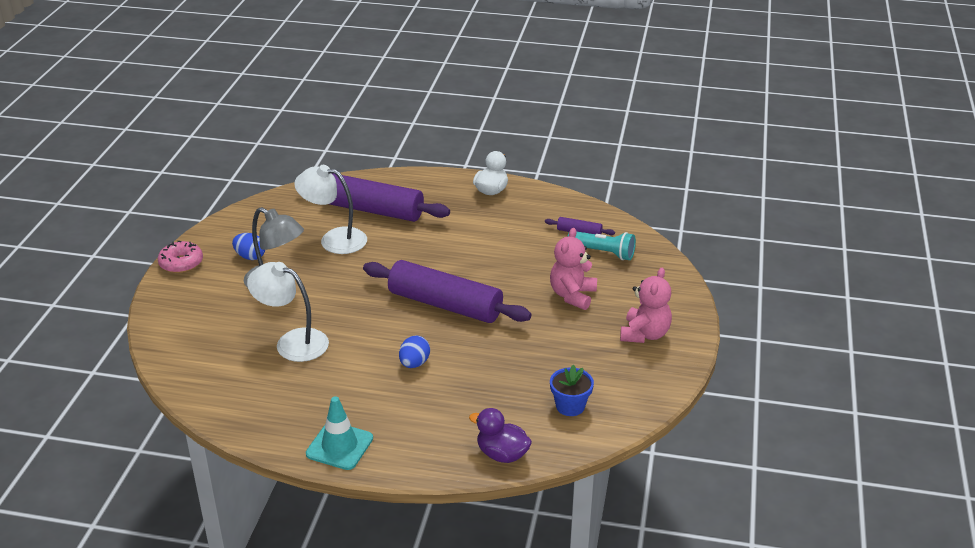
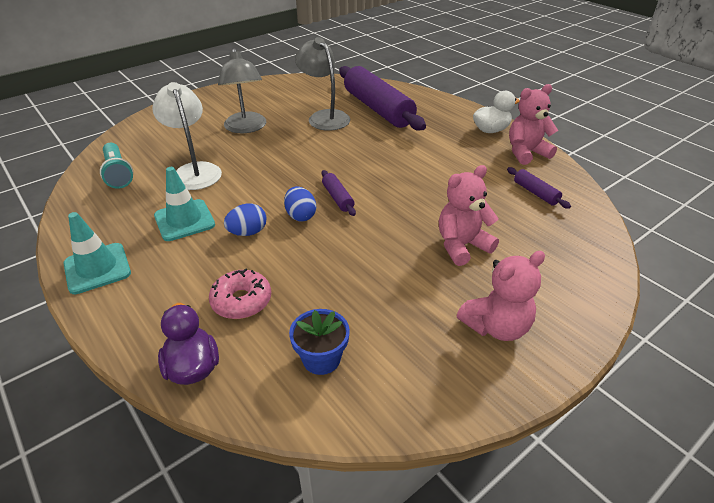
camera: 40 degrees right, 5 degrees up
(181, 263) = (213, 93): pink donut -> pink donut (241, 301)
(250, 257) = (256, 106): blue egg -> blue egg (300, 215)
(334, 239) = (324, 117): white lamp -> grey lamp
(350, 381) = (184, 220): none -> turquoise traffic cone
(445, 305) = (338, 198): purple rolling pin -> purple rolling pin, size x0.42
(539, 200) = (526, 153): none -> pink teddy bear
(603, 253) = (540, 221): turquoise flashlight -> turquoise flashlight (118, 174)

